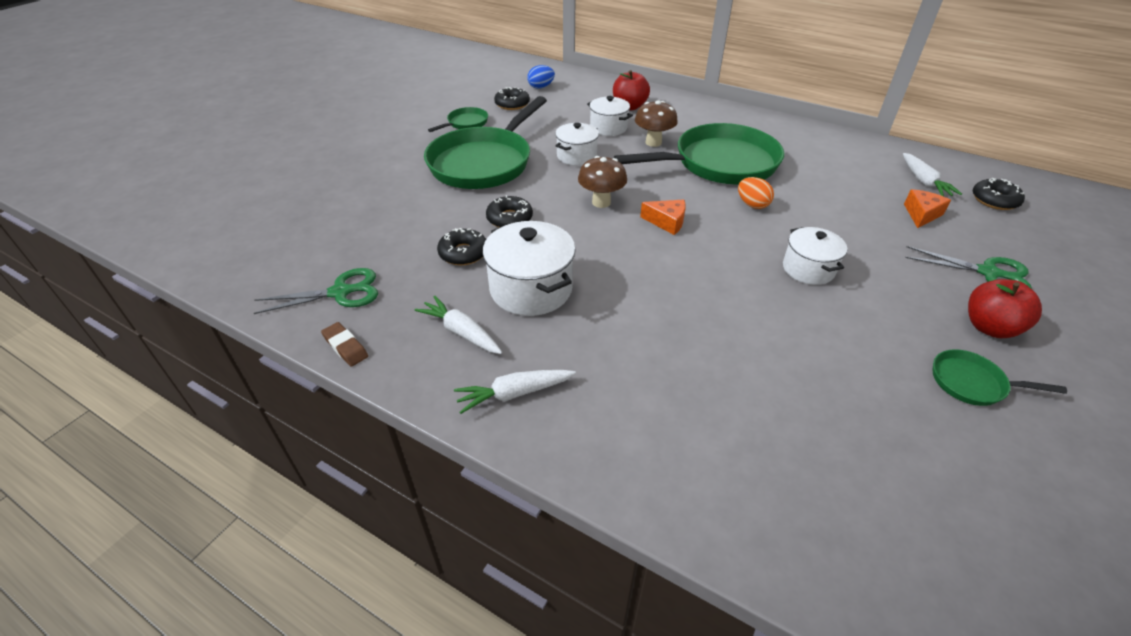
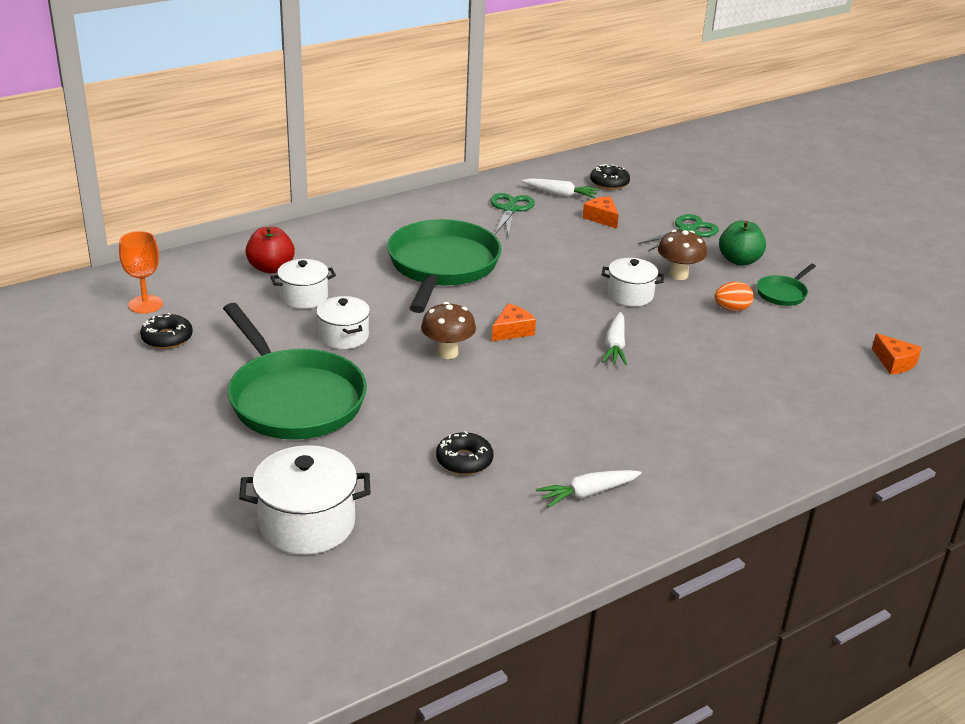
camera: 65 degrees left, 10 degrees down
(340, 292) = (469, 558): green scissors -> green scissors (510, 209)
(345, 347) = (561, 570): brown eraser -> none
(466, 123) = (178, 385): green pan -> none
(509, 218) = (426, 415): black donut -> none
(515, 393) = (683, 485): white carrot -> white carrot (615, 346)
(531, 289) = (554, 437): white pot -> white pot (307, 524)
(541, 87) = (145, 304): blue egg -> orange goblet
(653, 142) = (365, 284): brown mushroom -> brown mushroom (678, 275)
(752, 205) = (523, 280): orange egg -> orange egg (731, 309)
(955, 547) = (894, 362): none -> orange cheese
(989, 327) = (739, 260): red apple -> green apple

